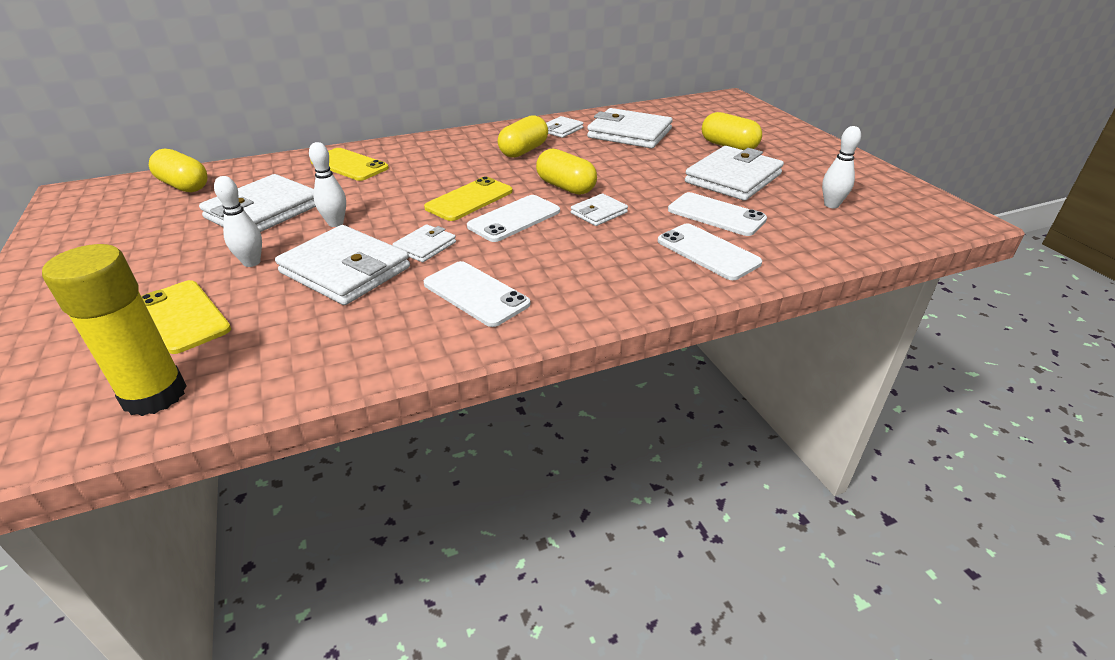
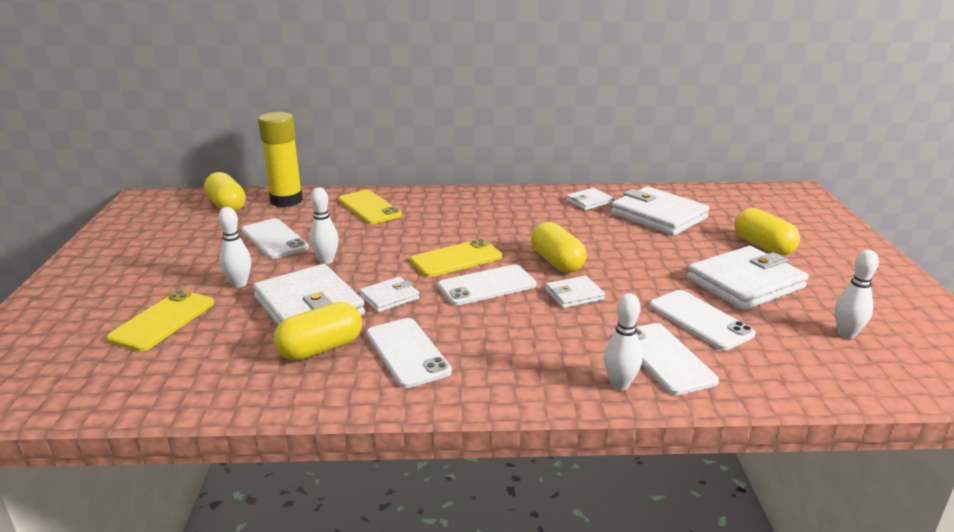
camera: 20 degrees right, 10 degrees down
(154, 395) = (106, 382): yellow glue stick -> yellow glue stick (286, 200)
(183, 316) = (163, 320): yellow phone -> yellow phone turned 45 degrees clockwise
(263, 211) = (274, 239): white wallet -> white phone
(523, 151) = (537, 218): yellow capsule -> yellow capsule (321, 348)
(684, 281) = (619, 384): none -> white bowling pin

